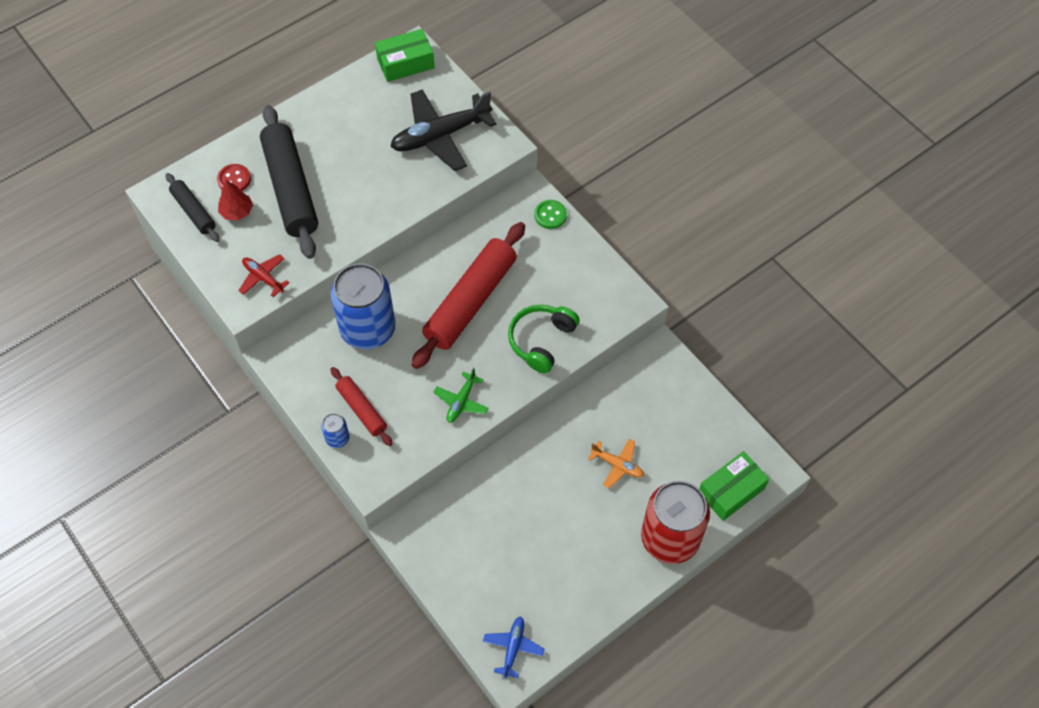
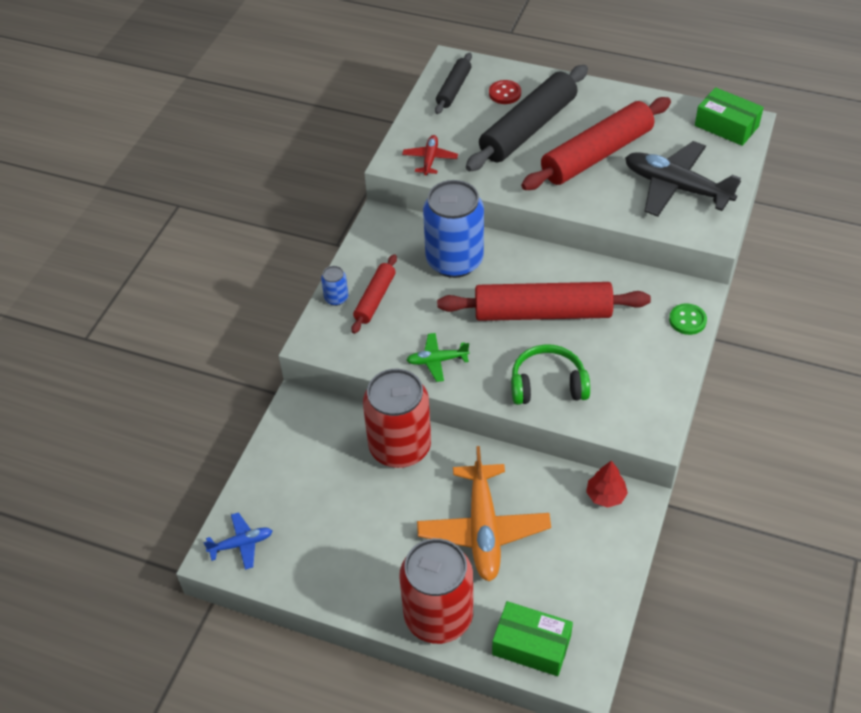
camera: 60 degrees right, 10 degrees down
(237, 211) = (476, 111): red tree -> red tree (605, 495)
(361, 162) = (597, 154): none -> red rolling pin
(503, 479) = (400, 447): none -> red can
(617, 465) = (483, 529): orange plane -> orange plane, size x2.01

